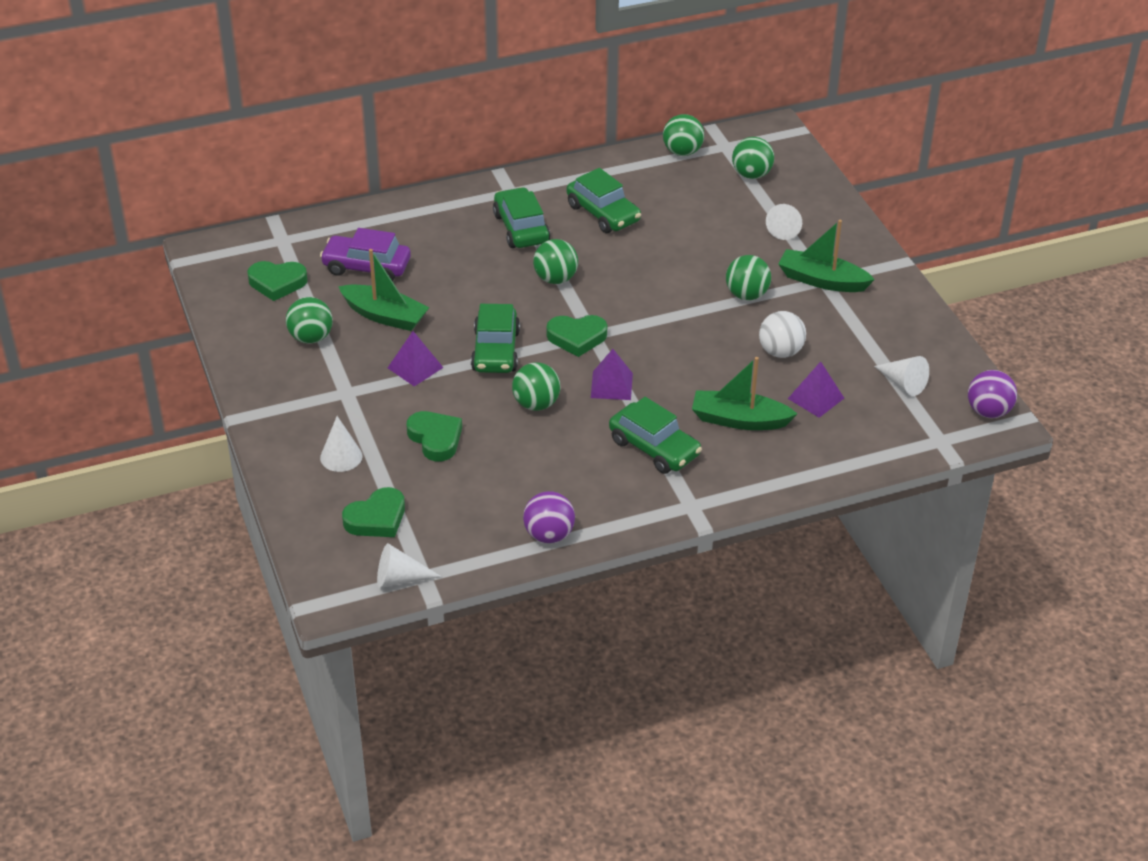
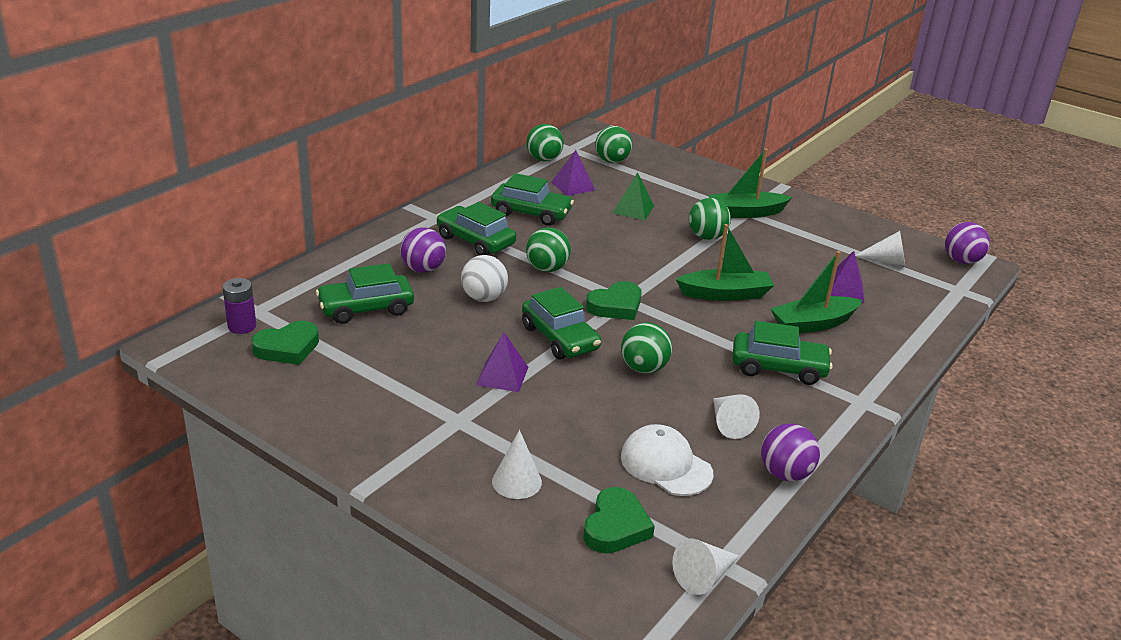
camera: 35 degrees left, 10 degrees down
(260, 251) = (242, 326): none -> purple battery
(311, 338) = (372, 384): green ball -> none
(366, 267) = (366, 308): purple car -> green car
(384, 316) = (426, 342): green boat -> green boat (725, 294)
(435, 439) = (589, 430): green heart -> none
(447, 243) = (423, 269): none -> purple ball
(463, 490) = (666, 465): none -> white cap
(611, 385) = (687, 332): purple pyramid -> purple pyramid (573, 186)
(708, 240) = (633, 209): none -> green pyramid
(780, 352) = (779, 267): white ball -> white ball (484, 298)
(785, 228) = (678, 187): white cone -> white cone (728, 423)

